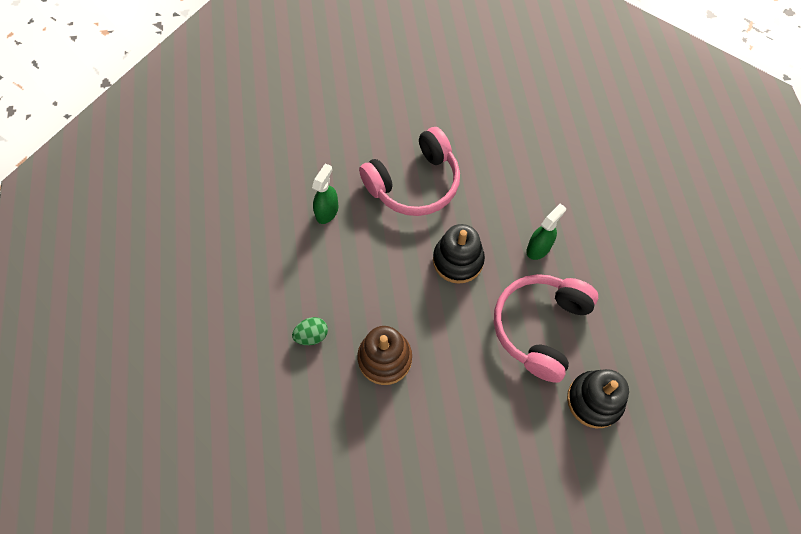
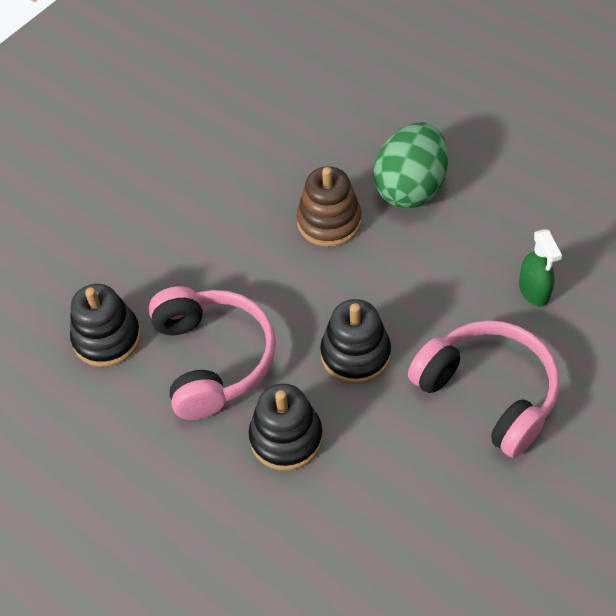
camera: 140 degrees right, 10 degrees down
(312, 336) = (410, 188): green egg -> green egg, size x2.19
(414, 183) = (488, 393): pink headphones -> pink headphones turned 120 degrees clockwise
(539, 248) = (286, 438): green spray bottle -> black stacking toy

